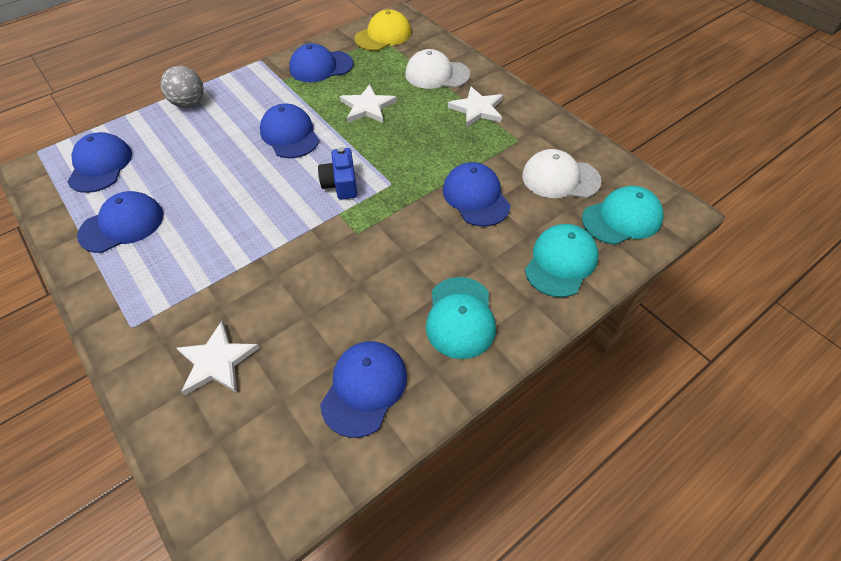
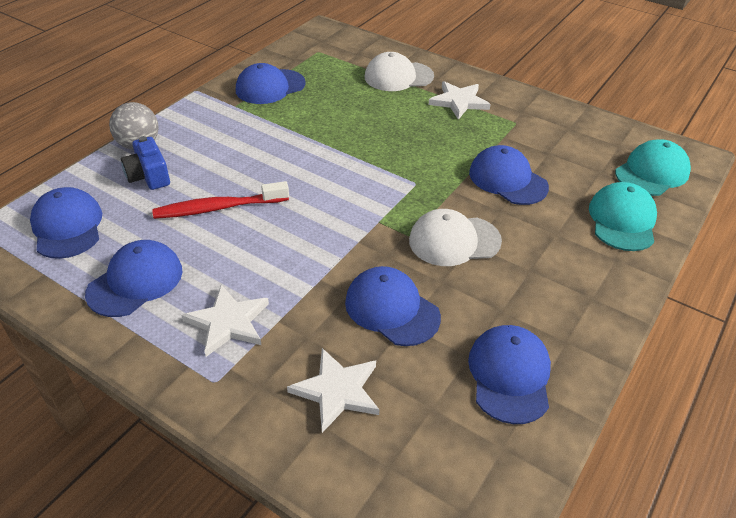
camera: 20 degrees left, 10 degrees down
(217, 173) = (218, 208): none -> red toothbrush
(290, 135) = (277, 157): blue cap -> blue cap (392, 309)
(341, 184) = (363, 193): blue camera -> blue camera (148, 176)
(367, 107) = (345, 117): white star -> white star (228, 322)
(383, 35) = (319, 49): yellow cap -> none
(460, 317) = (561, 289): turquoise cap -> none
(560, 178) = (576, 149): white cap -> white cap (454, 241)

